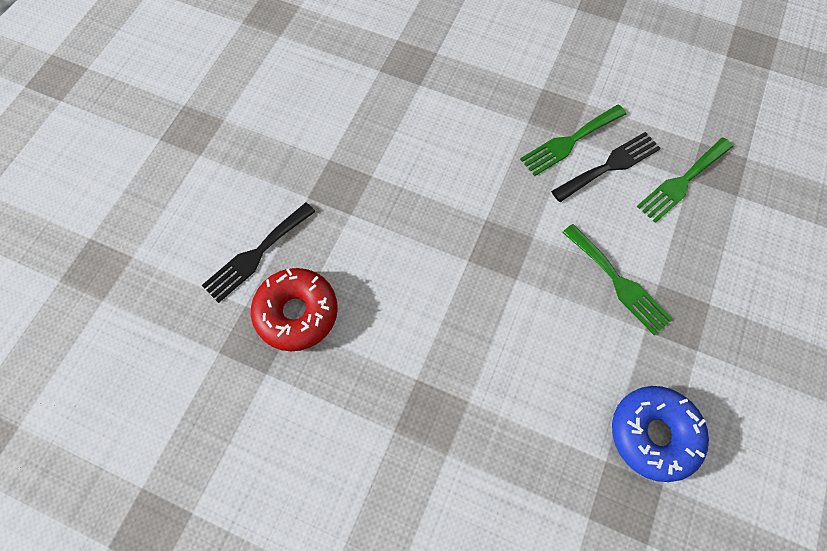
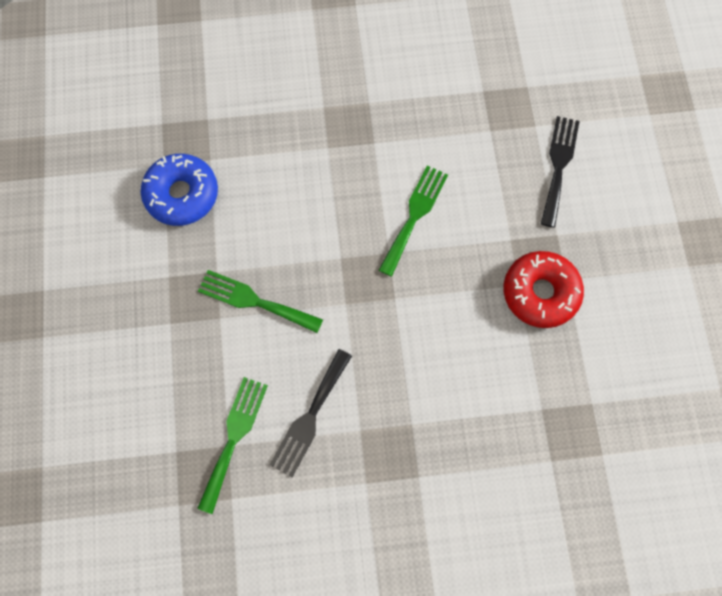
camera: 150 degrees right, 5 degrees up
(297, 313) = (493, 141): red donut -> red donut (540, 293)
(569, 141) = (360, 424): green fork -> green fork (414, 215)

